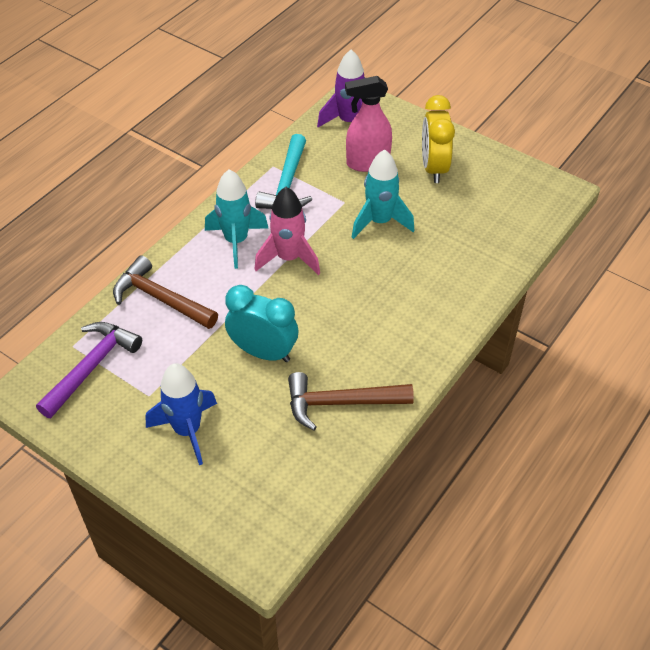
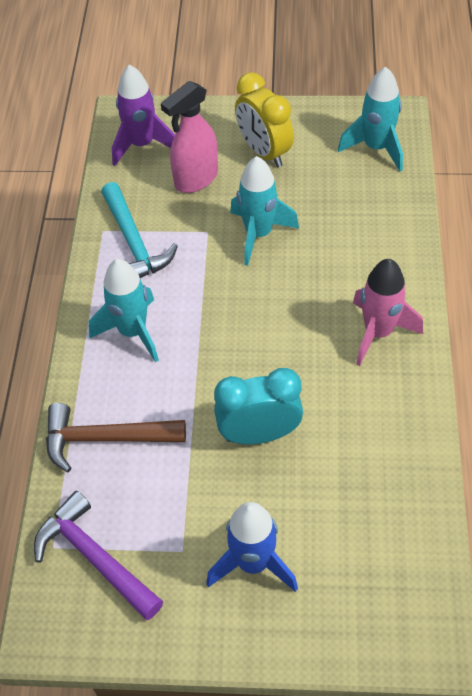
camera: 30 degrees left, 5 degrees up
(92, 367) = (94, 557): purple hammer -> purple hammer turned 45 degrees counterclockwise
(289, 258) = (201, 321): pink rocket -> pink rocket (378, 332)
(340, 403) = (375, 441): brown hammer -> none
(523, 205) = (376, 148): none -> turquoise rocket

